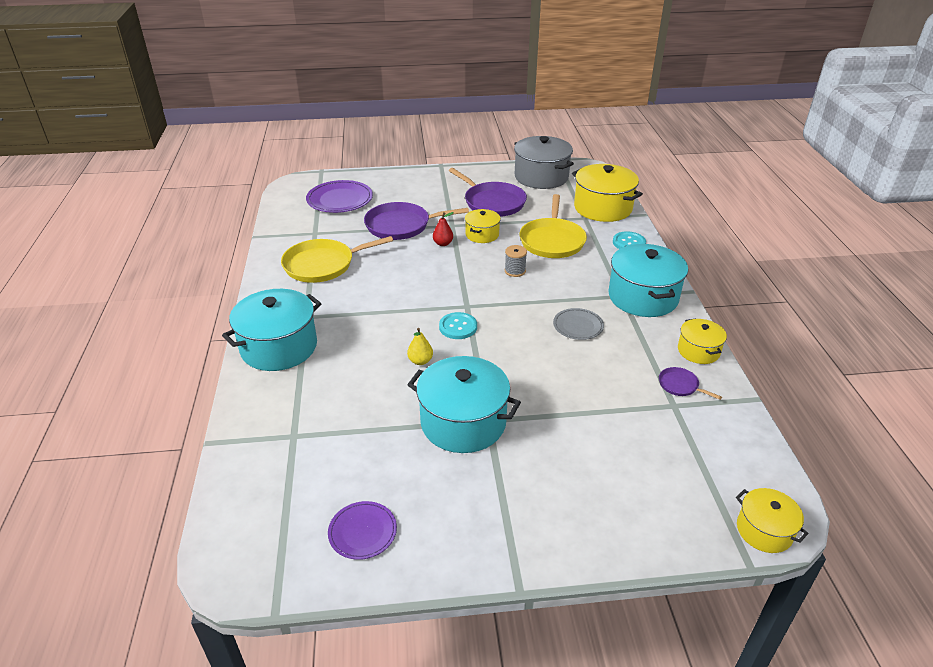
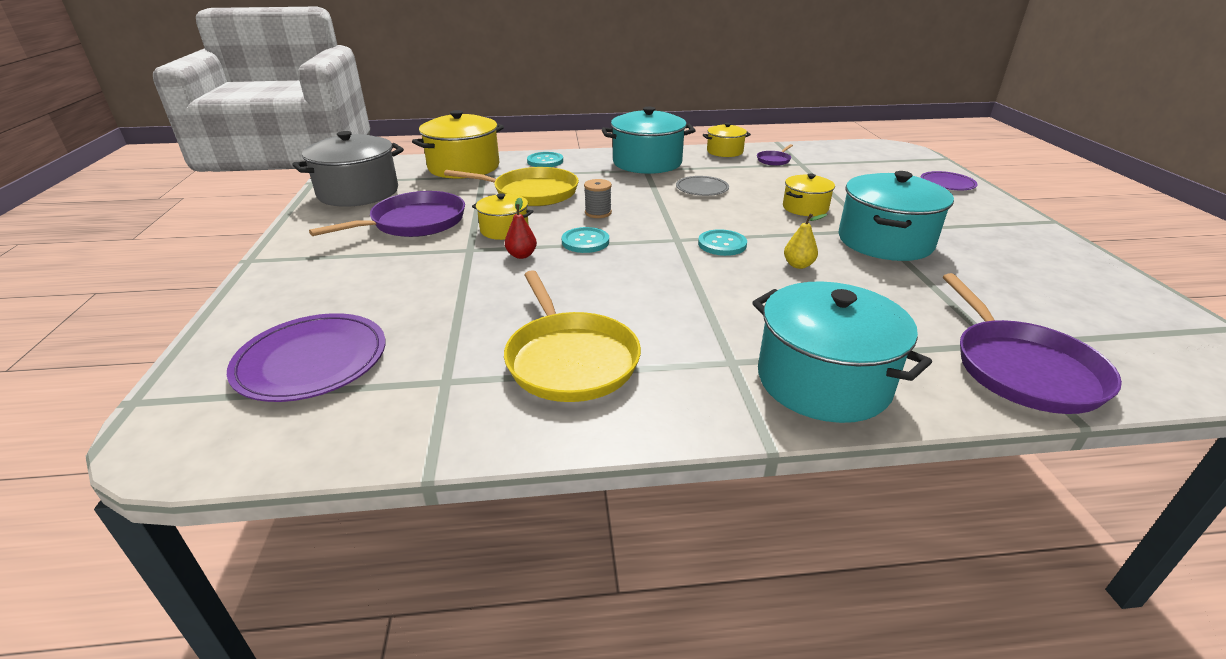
camera: 90 degrees left, 5 degrees down
(362, 532) = (1081, 287): purple plate -> purple plate (947, 183)
(401, 225) = (454, 289): purple pan -> purple pan (1022, 369)
(463, 266) = (585, 242): none -> turquoise button
(764, 530) = (911, 152): yellow pot -> yellow pot (805, 208)

